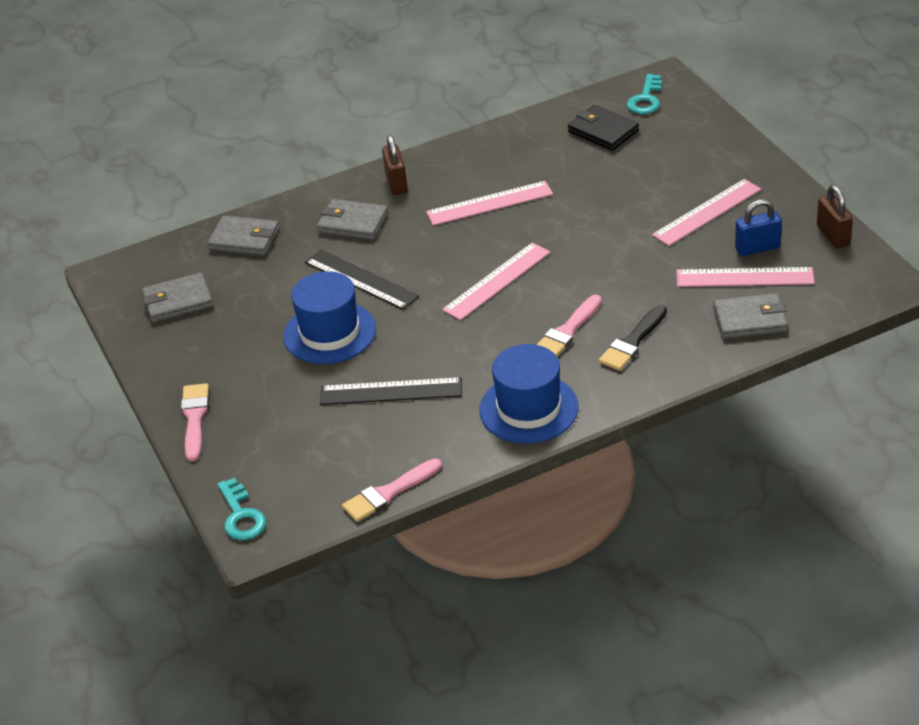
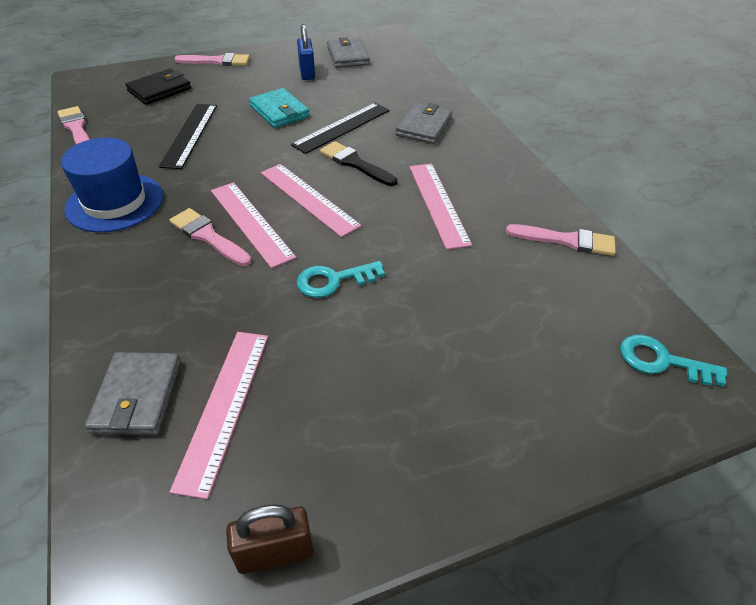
camera: 90 degrees right, 5 degrees up
(241, 516) = (107, 75): turquoise key -> turquoise key (333, 280)
(244, 239) = (414, 80): grey wallet -> none
(329, 333) = (279, 111): blue hat -> turquoise wallet
(396, 183) = (481, 151): brown padlock -> none
(527, 135) = (567, 240): none -> pink brush
(603, 131) = (576, 306): black wallet -> black wallet (159, 90)
(632, 342) = (162, 281): black brush -> black brush (355, 163)
(707, 212) = (379, 388): pink ruler -> pink ruler (251, 222)
(757, 248) = (281, 434): blue padlock -> blue padlock (307, 73)

